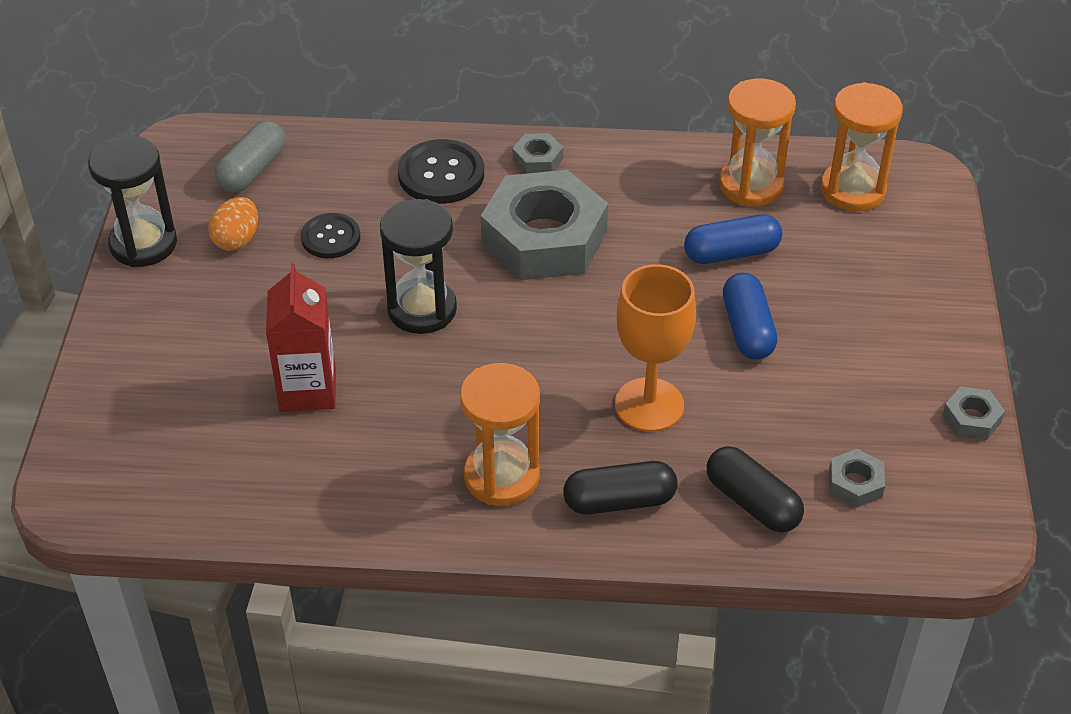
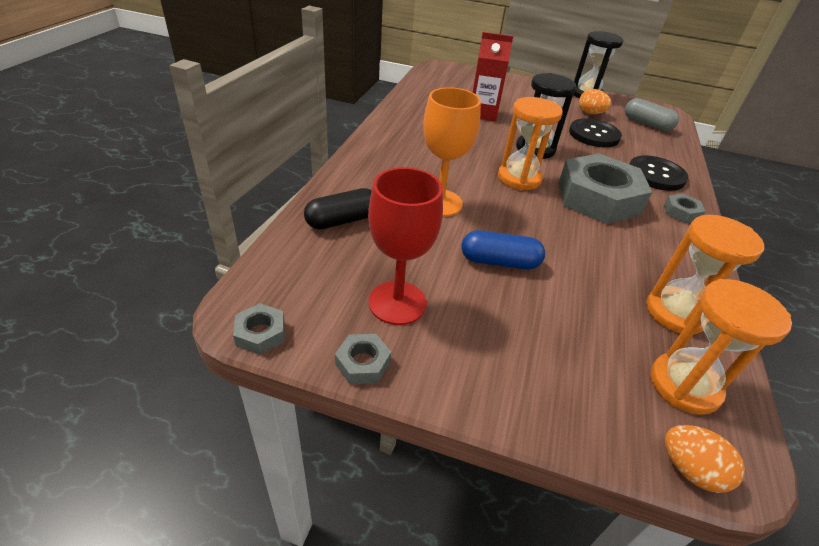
camera: 100 degrees right, 5 degrees down
(330, 237) = (594, 135): black button -> black button, size x1.52
(502, 477) = (405, 147): orange hourglass -> orange hourglass (519, 178)
(619, 501) = (370, 176): black capsule -> none
(731, 253) = (585, 277): blue capsule -> none
(855, 483) = (332, 269): grey nut -> grey nut (260, 333)
(873, 410) = (397, 303): none -> red goblet
(943, 196) = (690, 470): none -> orange egg

